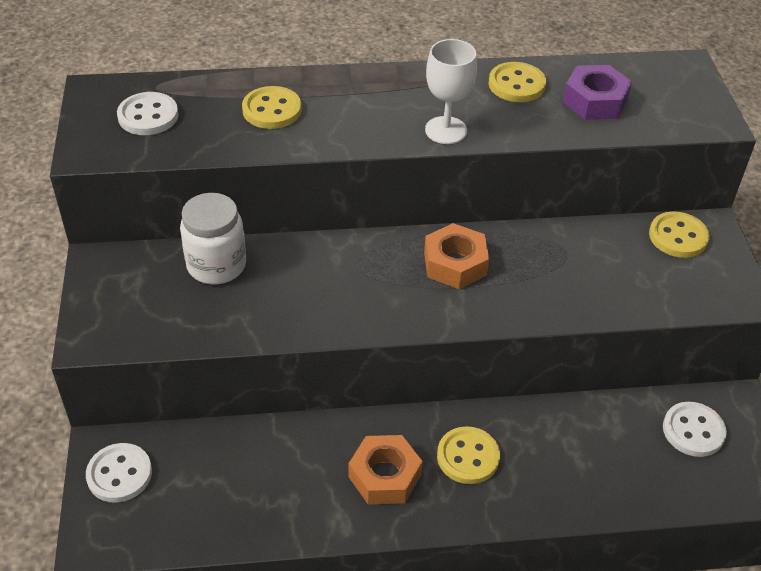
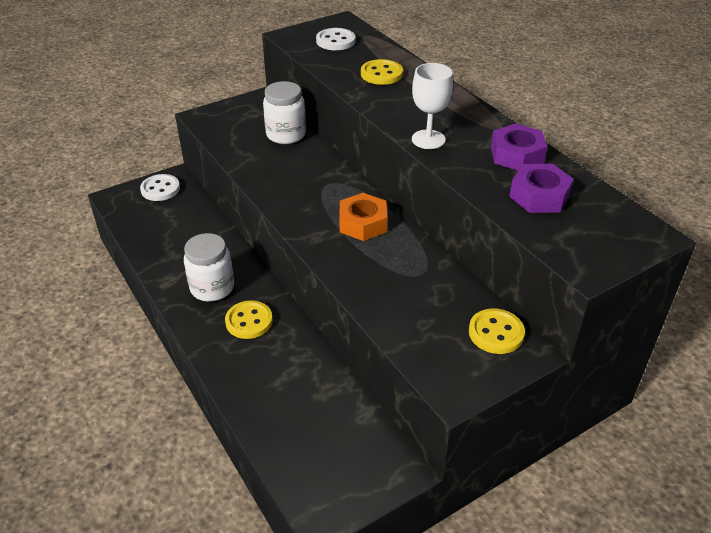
camera: 65 degrees right, 5 degrees down
(384, 476) = (212, 288): orange nut -> white jar
(516, 84) = (516, 155): yellow button -> purple nut
(693, 431) = (350, 445): white button -> none

